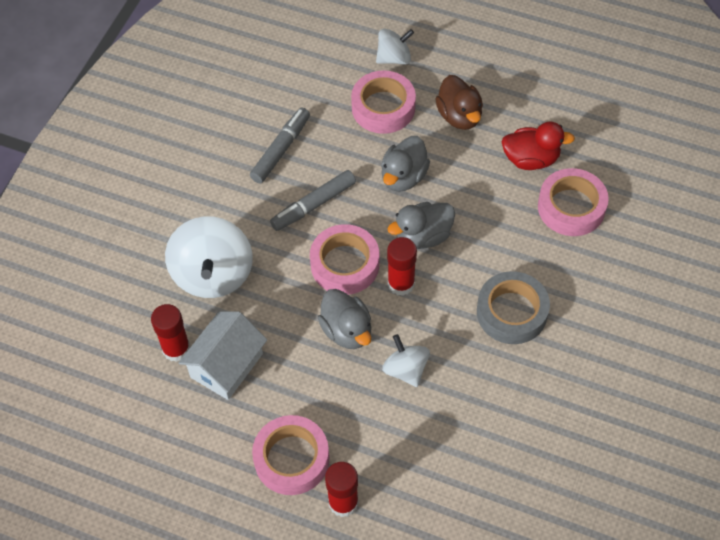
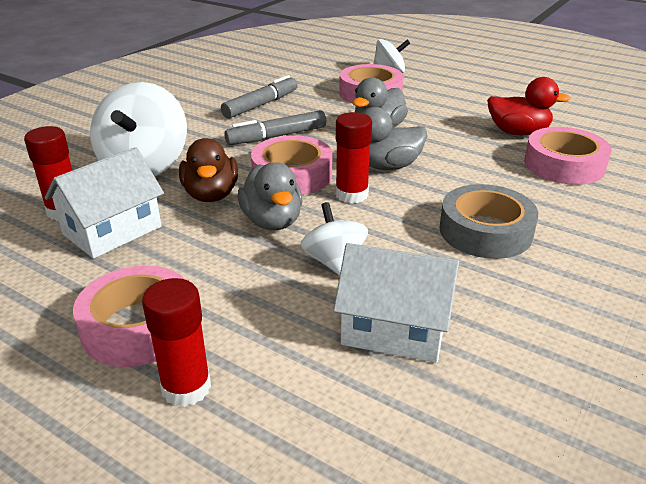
camera: 10 degrees right, 25 degrees down
(459, 116) = (445, 104): brown duck -> brown duck (211, 195)
(460, 428) = (394, 329): none -> white house

